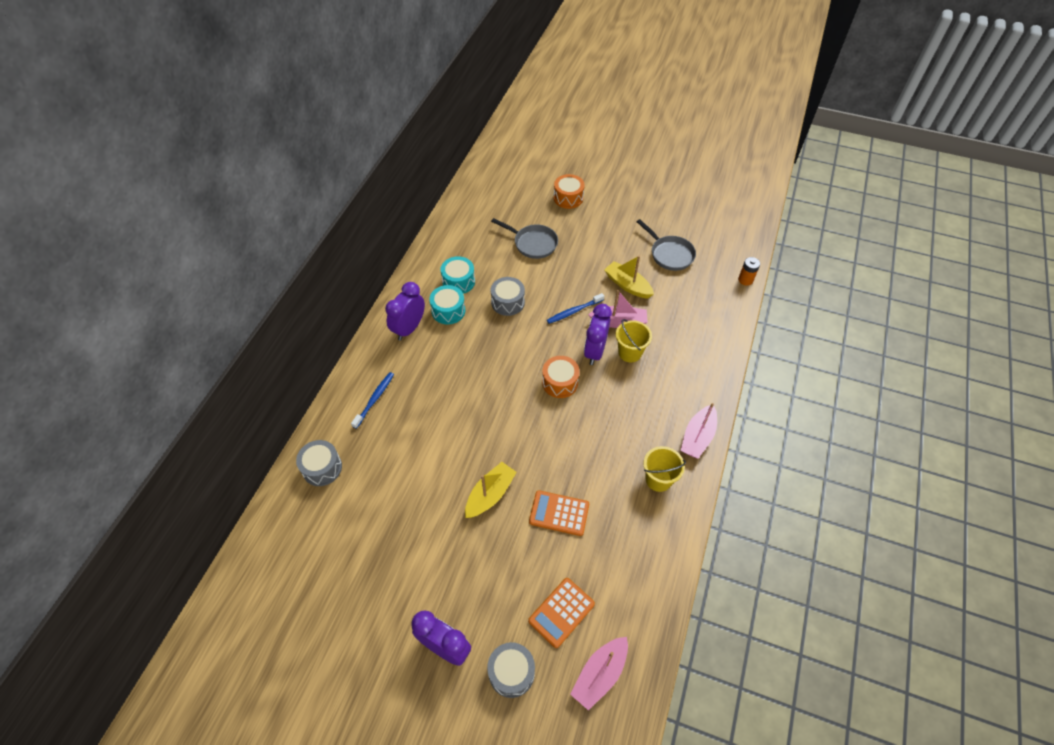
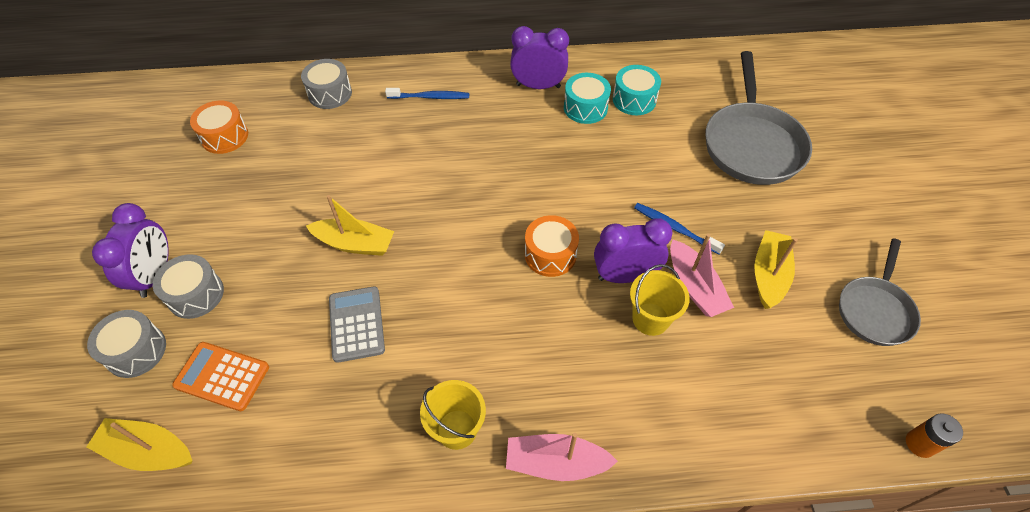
camera: 65 degrees right, 0 degrees up
(508, 302) = (638, 155): grey drum -> grey drum (196, 294)
(533, 243) = (752, 144): grey pan -> grey pan, size x1.61
(559, 513) = (357, 324): orange calculator -> grey calculator
(568, 198) = (865, 151): orange drum -> orange drum (225, 136)
(600, 674) = (149, 451): pink boat -> yellow boat

